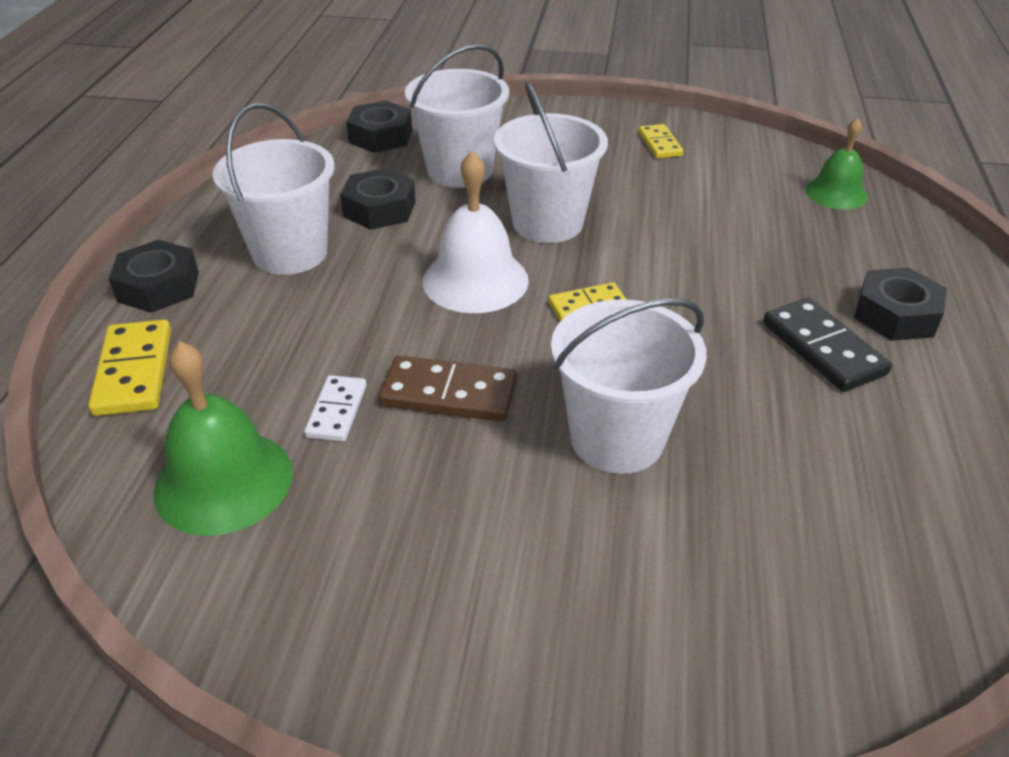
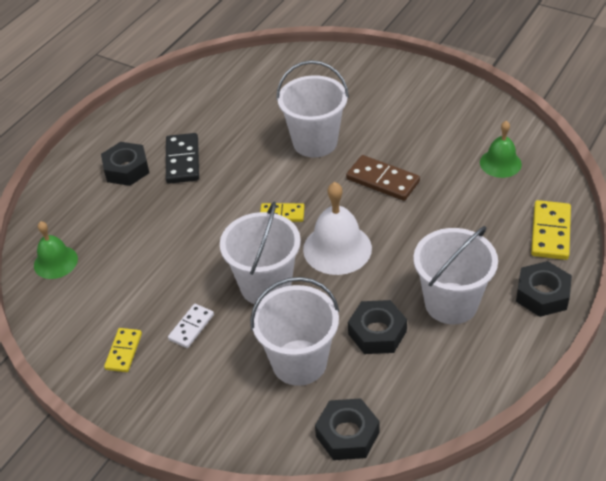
camera: 155 degrees left, 5 degrees up
(223, 481) = (500, 163): green bell -> green bell, size x0.65
(337, 411) = (441, 184): white domino -> white domino (191, 327)

